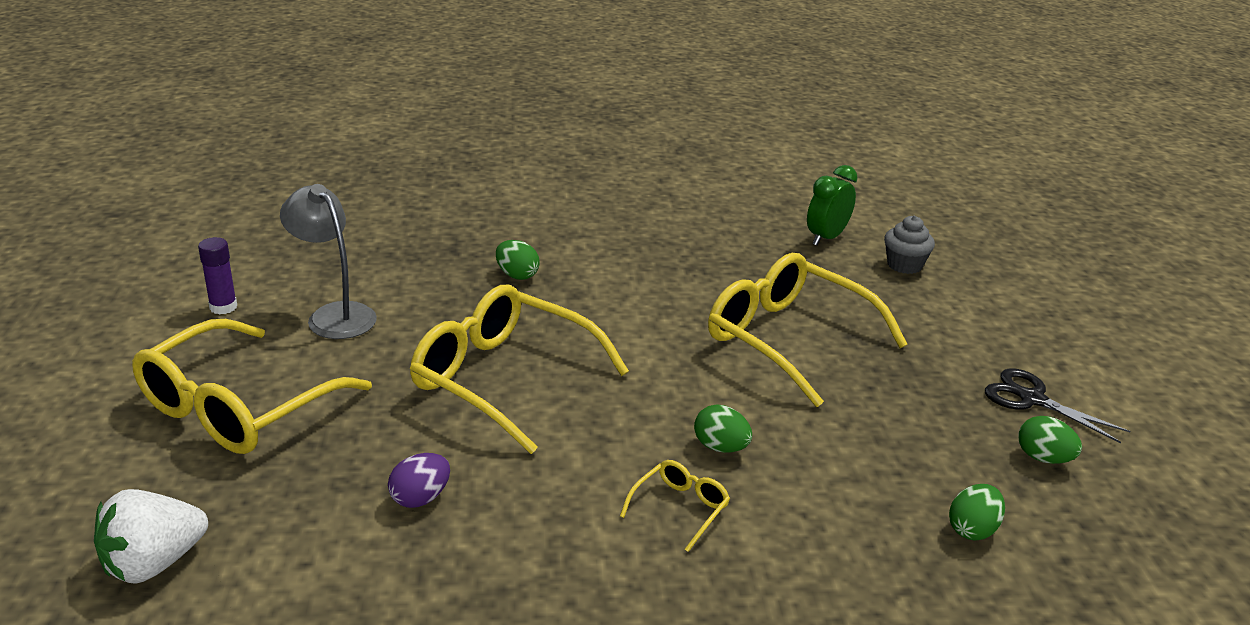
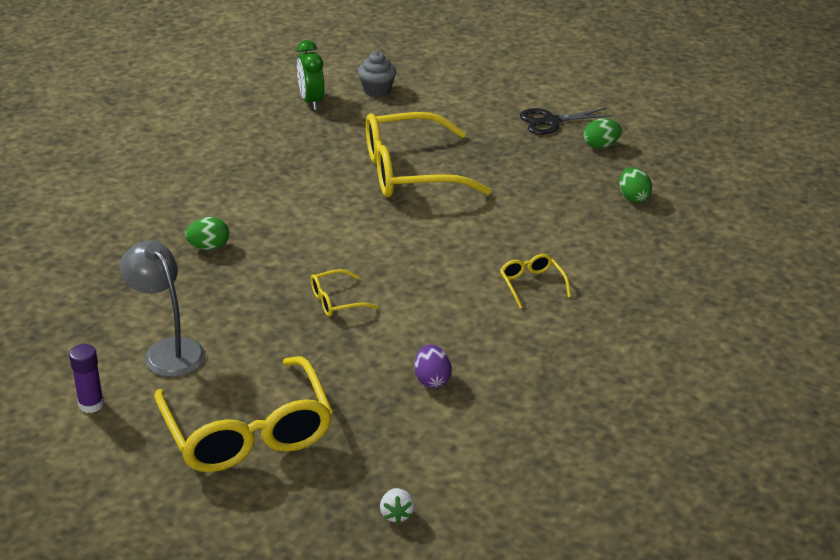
camera: 55 degrees left, 5 degrees up
(153, 563) = (396, 514): white strawberry -> white strawberry, size x0.50
(334, 315) = (168, 350): grey lamp -> grey lamp turned 60 degrees clockwise
(503, 379) = (336, 301): yellow glasses -> yellow glasses, size x0.43
(720, 447) = (491, 246): green egg -> none

